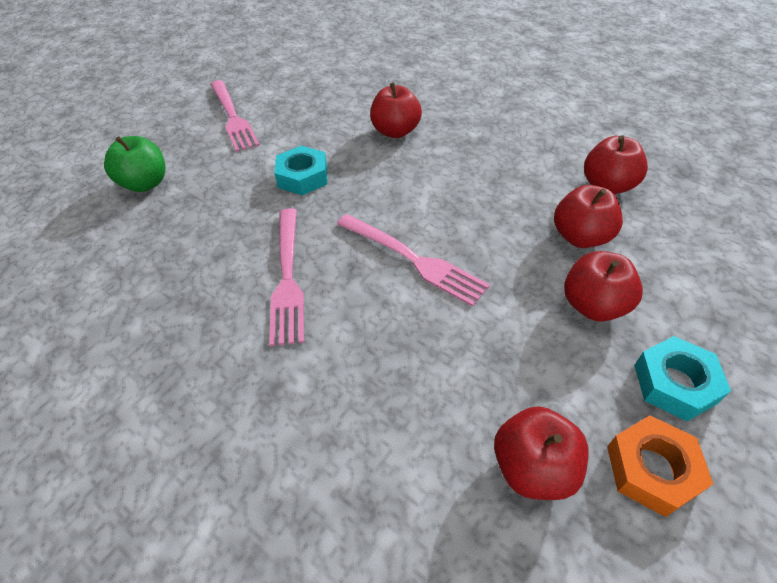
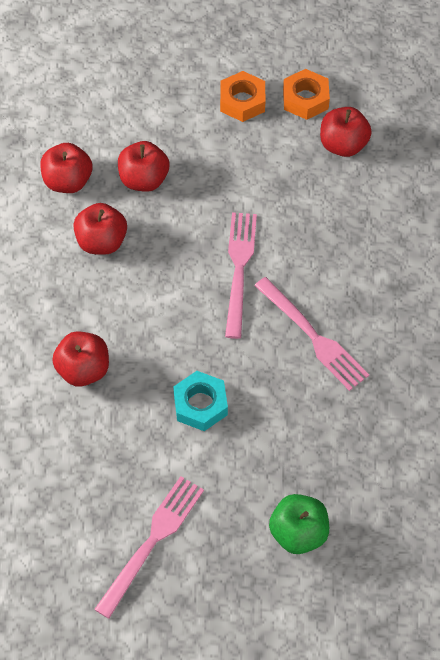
camera: 125 degrees left, 10 degrees up
(288, 278) = (313, 337): pink fork -> pink fork turned 90 degrees clockwise
(593, 305) = (208, 153): red apple -> red apple (102, 242)
(674, 383) = (242, 101): turquoise nut -> orange nut

